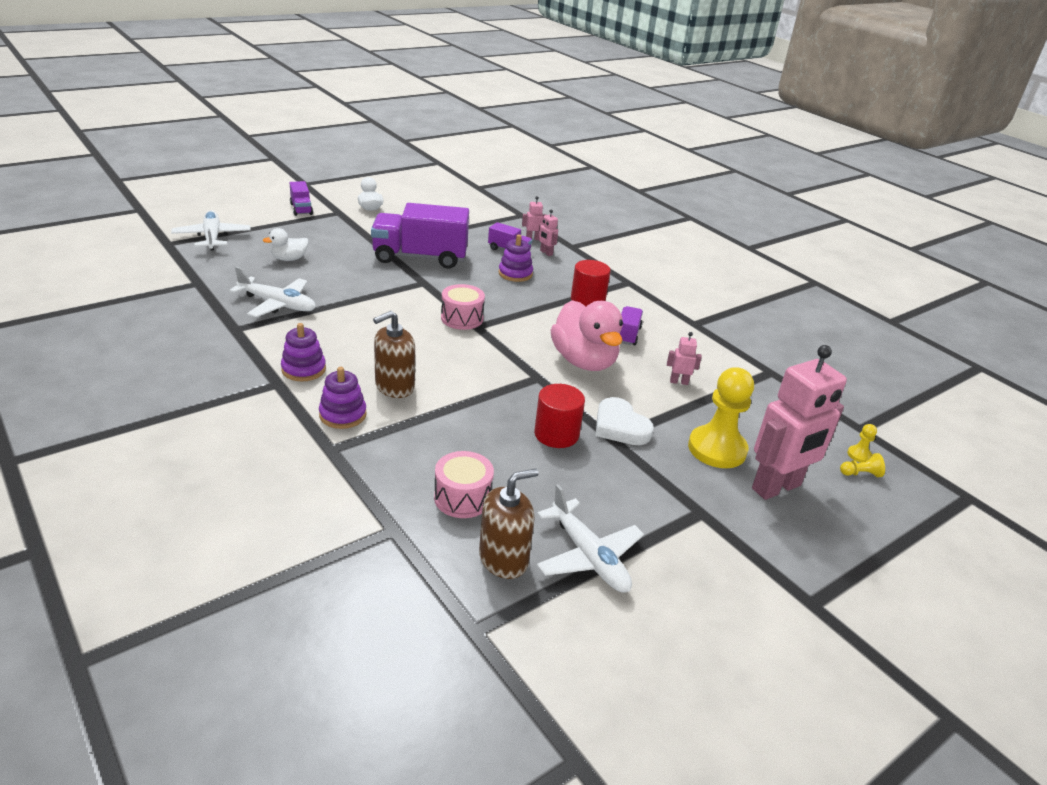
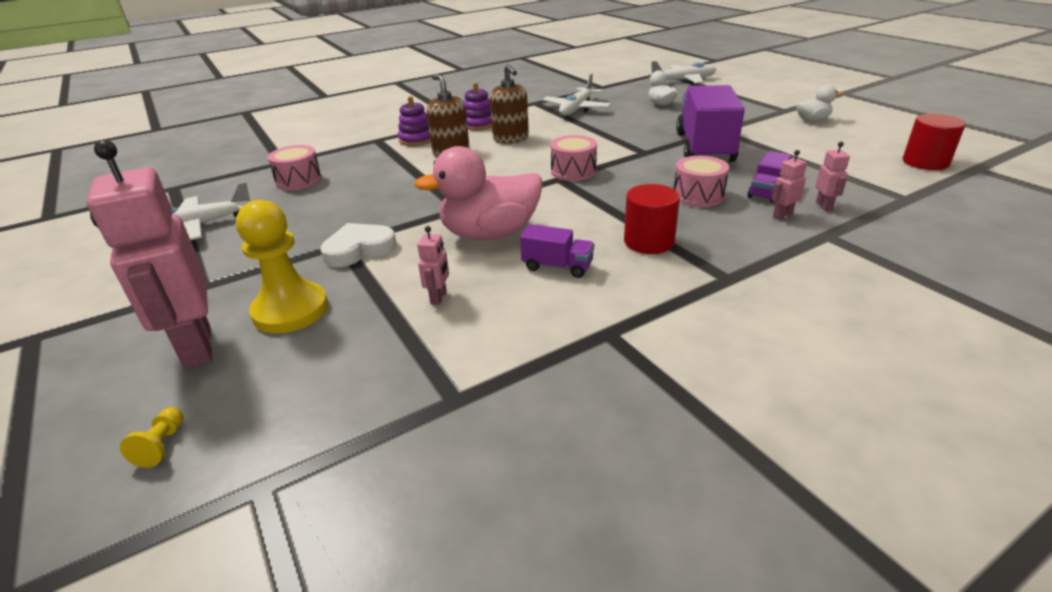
camera: 100 degrees right, 0 degrees up
(301, 209) = (775, 97): purple truck -> none
(503, 559) = (225, 195): brown soap dispenser -> brown soap dispenser (511, 138)
(515, 274) = (698, 196): purple stacking toy -> pink drum
(556, 434) = (360, 216): red cylinder -> red cylinder (925, 162)
(859, 455) = (200, 458): yellow pawn -> none

